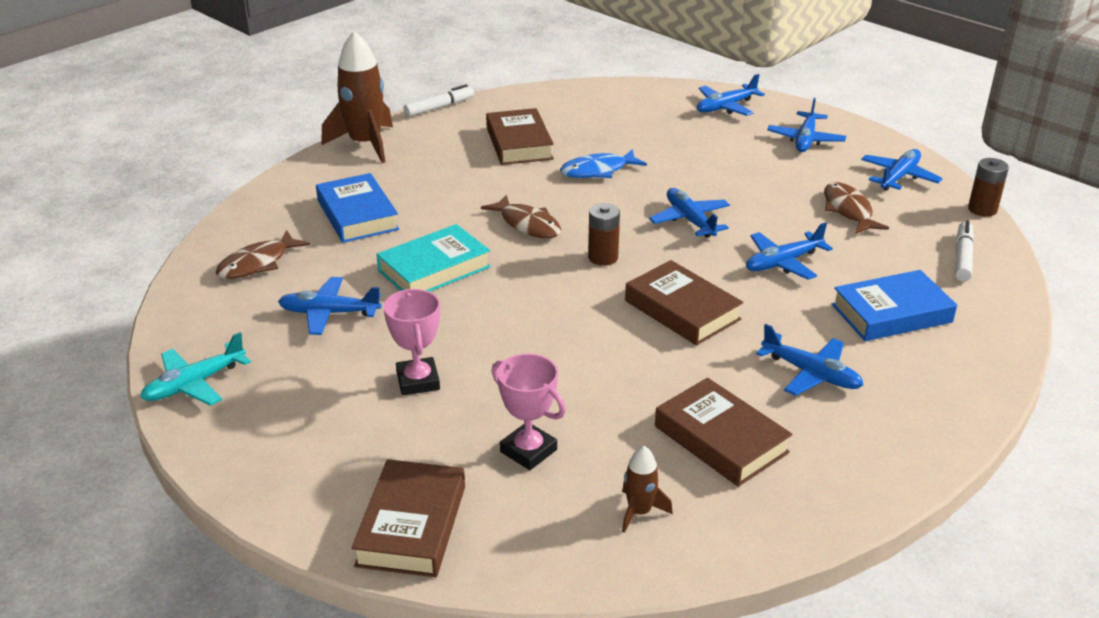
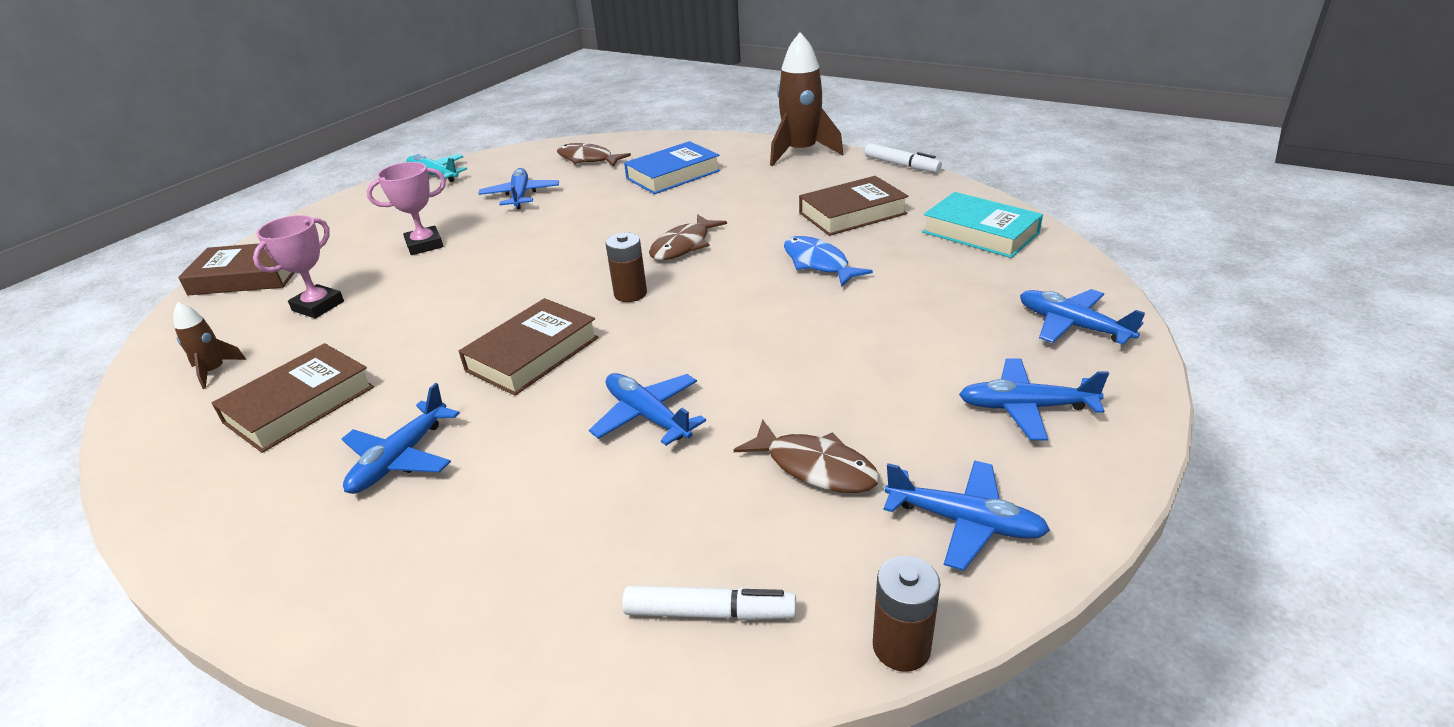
camera: 80 degrees right, 0 degrees up
(434, 269) = (592, 220): turquoise book -> turquoise book (980, 232)
(690, 220) = (730, 335): blue plane -> none
(848, 210) = (815, 467): brown fish -> brown fish turned 60 degrees clockwise
(891, 313) = (532, 526): blue book -> none

